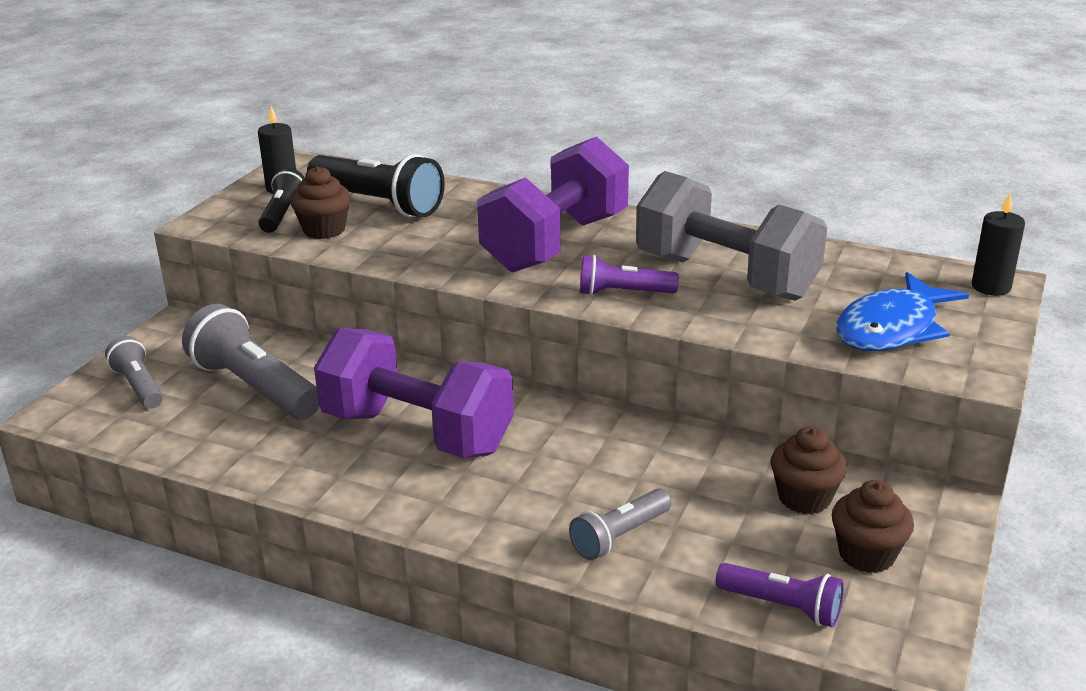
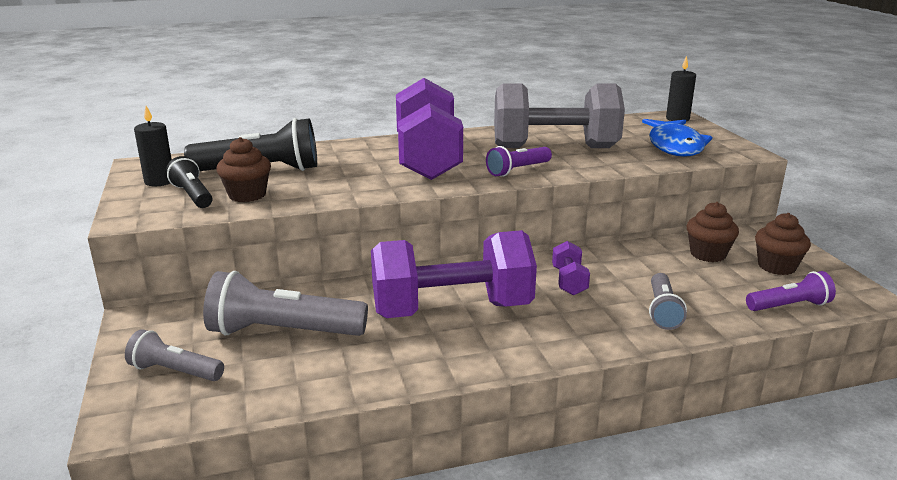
camera: 40 degrees left, 5 degrees down
(579, 455) = (569, 281): none -> purple dumbbell

